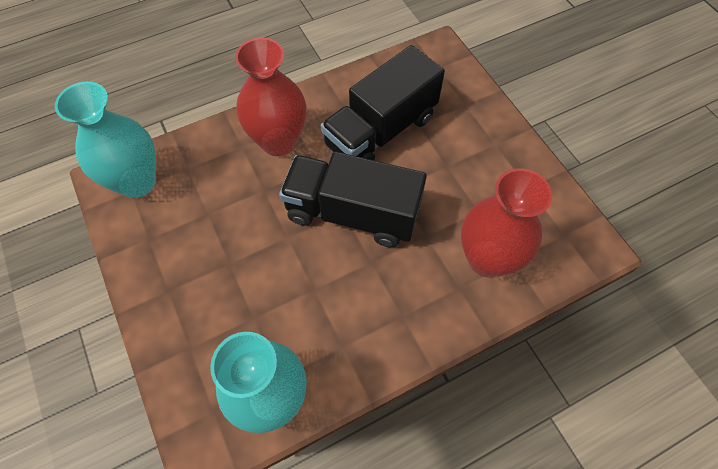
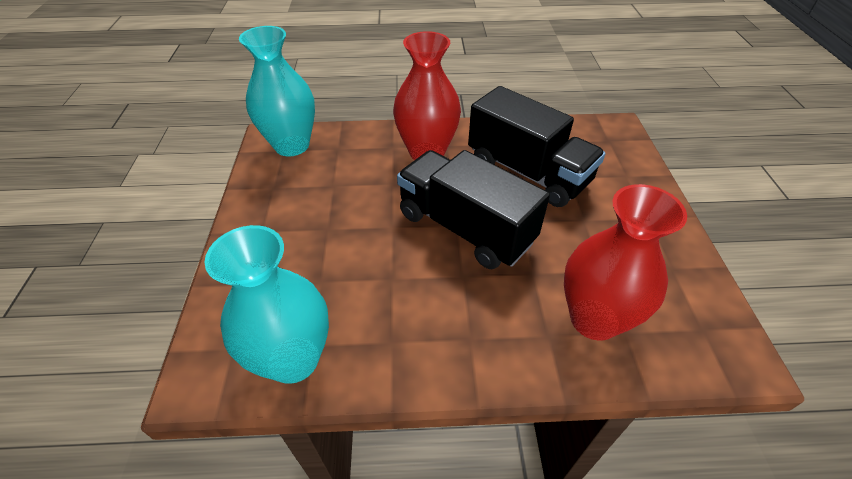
camera: 25 degrees right, 15 degrees down
(381, 131) = (527, 172): black truck -> black truck turned 120 degrees counterclockwise

